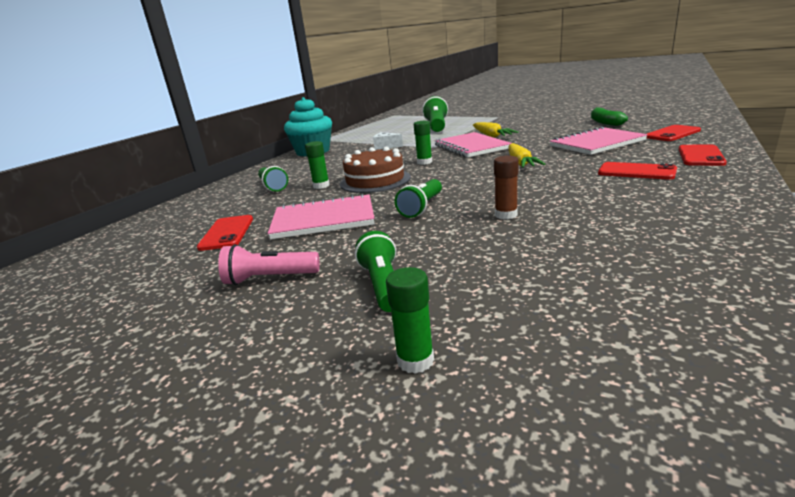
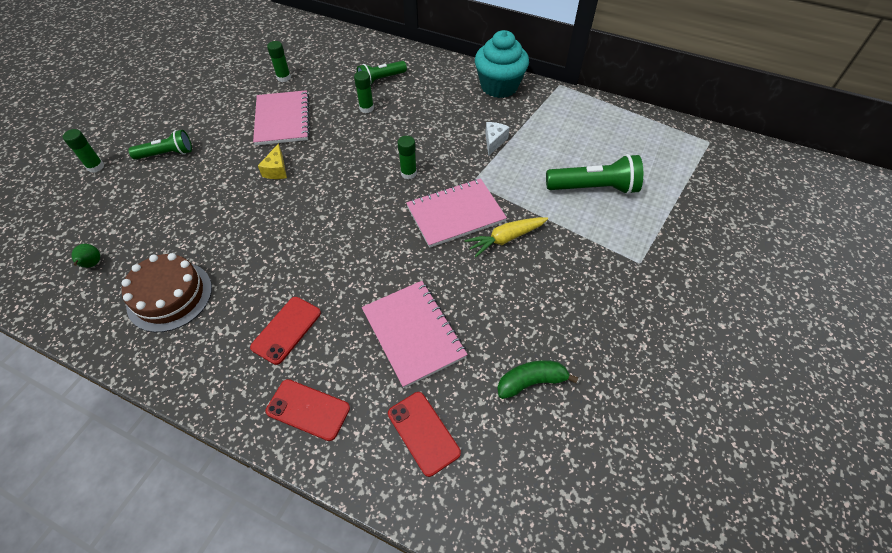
camera: 85 degrees right, 30 degrees up
(227, 233) = (284, 78): red phone -> green glue stick
(269, 278) = (202, 109): pink flashlight -> none
(375, 180) = (363, 140): brown cake -> brown cake (170, 296)
(421, 207) = (277, 170): green flashlight -> yellow cheese
(506, 215) = (233, 216): brown glue stick -> none
(520, 163) = (365, 246): yellow carrot -> none
(660, 289) = (92, 264): none -> green pear

